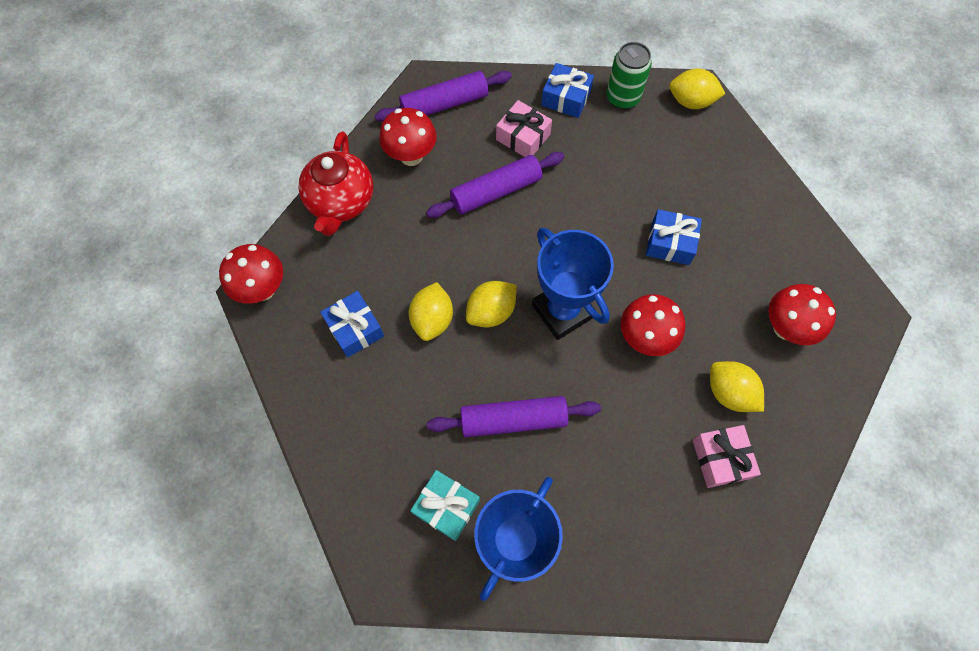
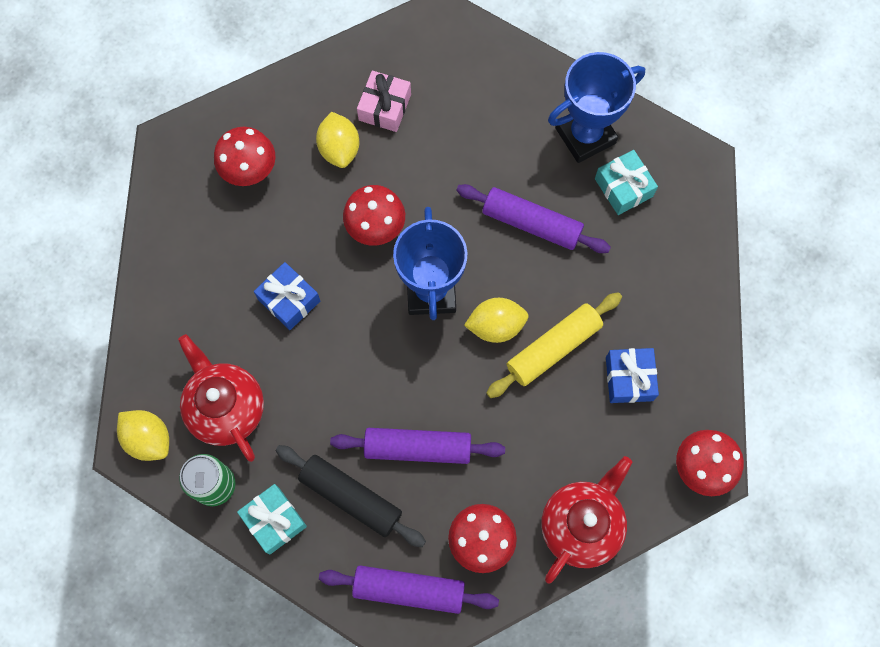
camera: 150 degrees left, 5 degrees up
(432, 319) = (553, 348): yellow lemon -> yellow rolling pin
(523, 137) = (351, 497): pink gift -> black rolling pin
(566, 98) = (274, 520): blue gift -> turquoise gift
(654, 147) = (226, 408): none -> red teapot

